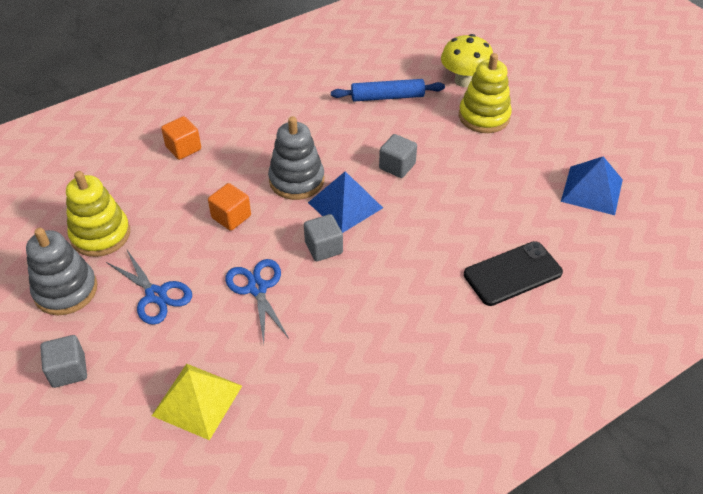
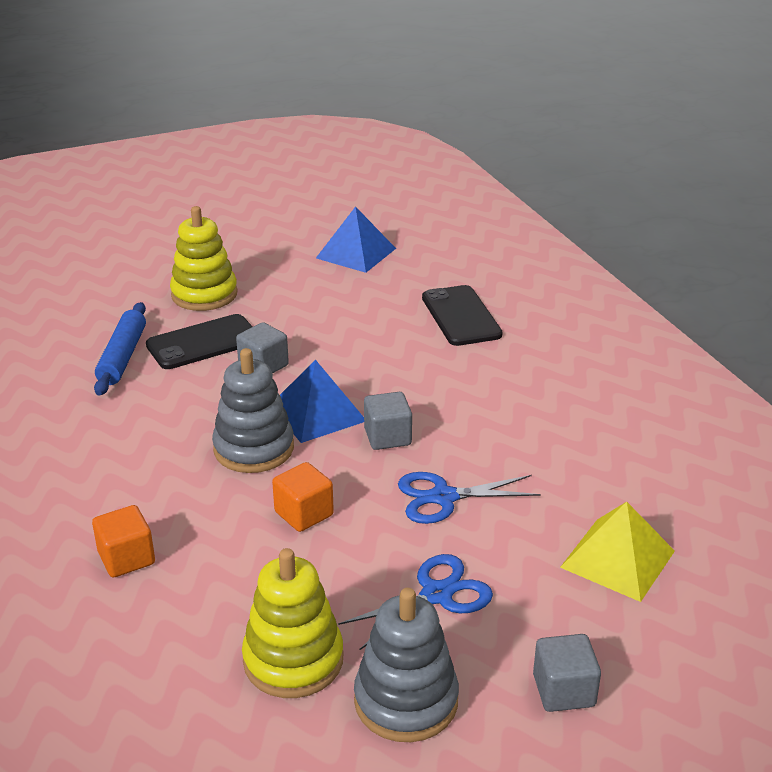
camera: 80 degrees left, 15 degrees down
(417, 130) = (203, 343): none -> black phone
(464, 80) = (127, 297): yellow mushroom -> none

